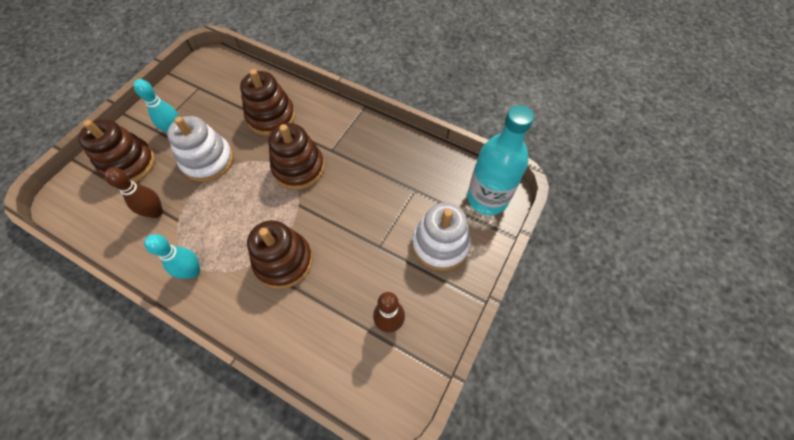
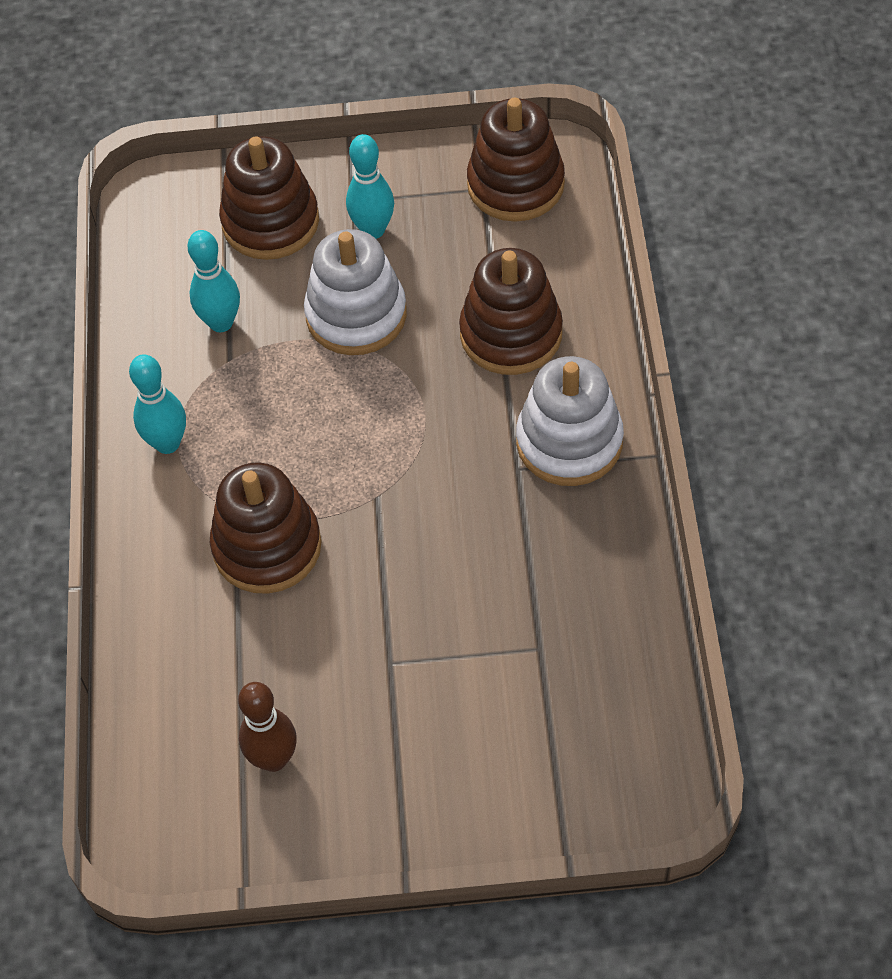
camera: 60 degrees right, 5 degrees down
(156, 212) = (221, 322): brown bowling pin -> turquoise bowling pin
(299, 168) = (444, 447): brown stacking toy -> brown stacking toy (515, 185)
(440, 244) = (462, 752): white stacking toy -> white stacking toy (569, 442)
(487, 198) = (615, 776): turquoise bottle -> none

